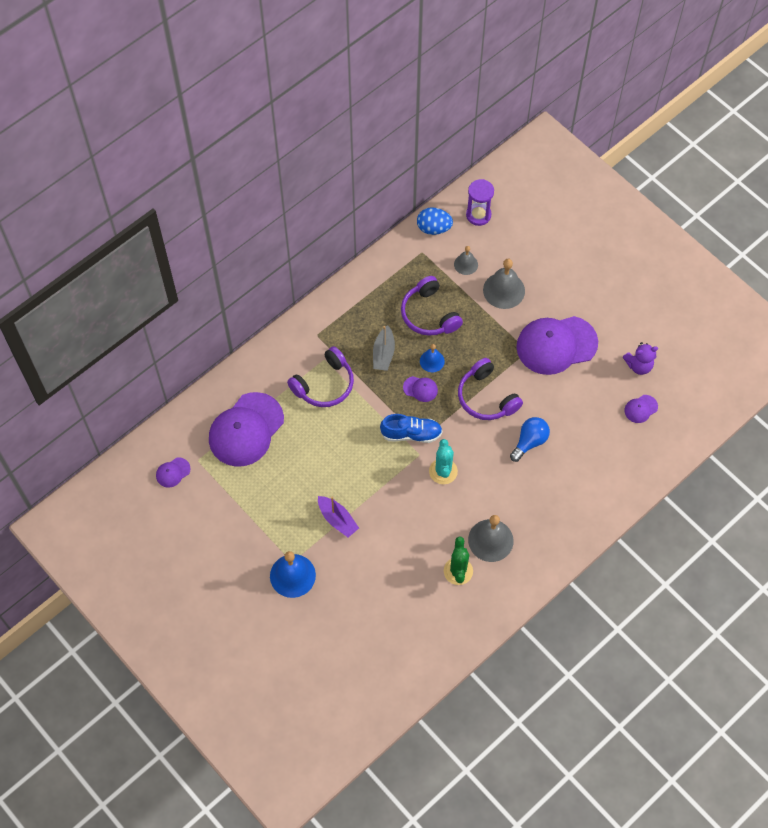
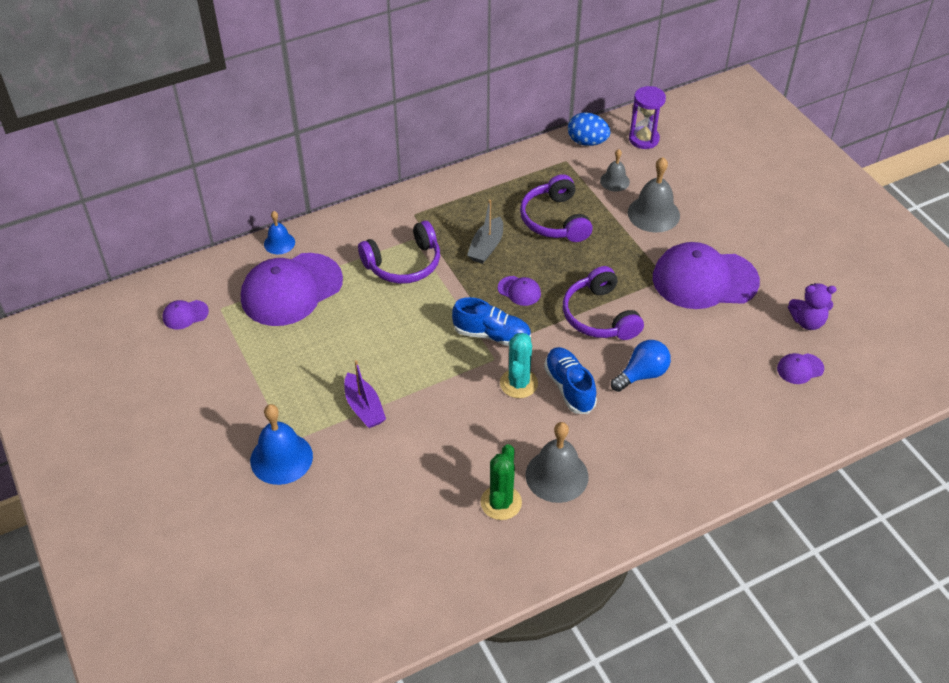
camera: 15 degrees right, 15 degrees down
(432, 361) = (543, 266): blue bell -> blue bell (279, 243)
(480, 465) = (569, 387): none -> blue shoe

